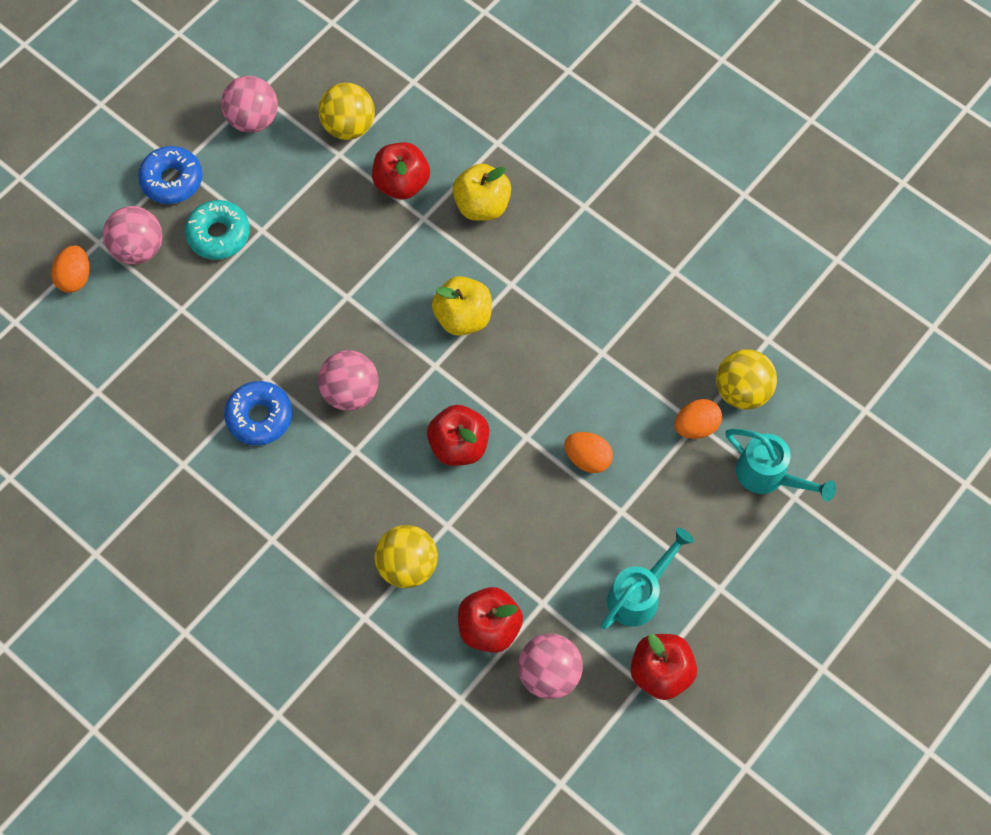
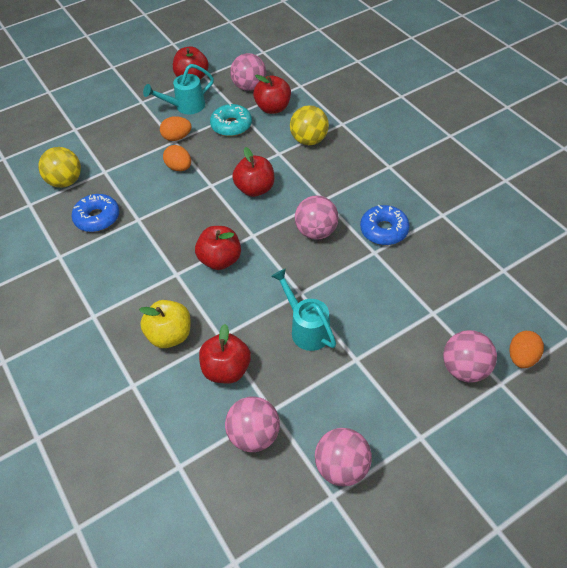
camera: 160 degrees left, 15 degrees down
(172, 180) = (429, 424): blue donut -> blue donut (97, 218)
(219, 234) = (393, 364): turquoise donut -> turquoise donut (231, 125)
(349, 126) = (254, 435): yellow ball -> pink ball
(463, 317) = (220, 260): yellow apple -> red apple
(696, 426) = (105, 170): orange egg -> orange egg (177, 137)
(768, 476) = (81, 140): turquoise watering can -> turquoise watering can (306, 328)

